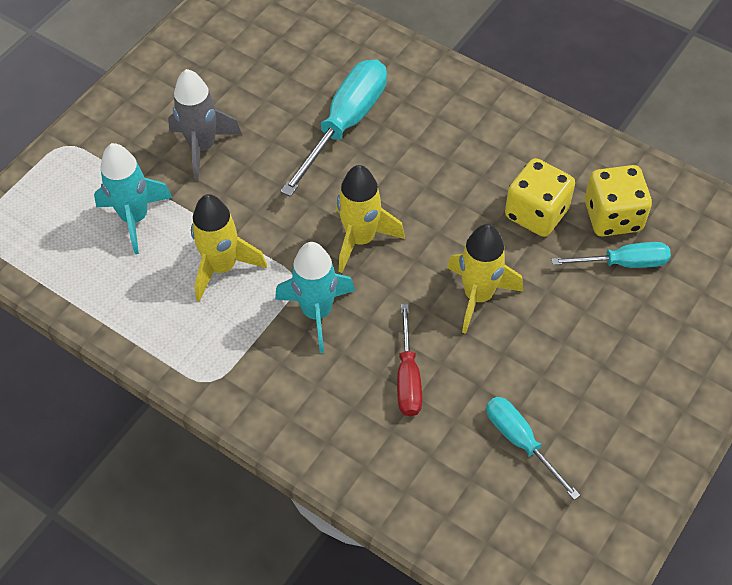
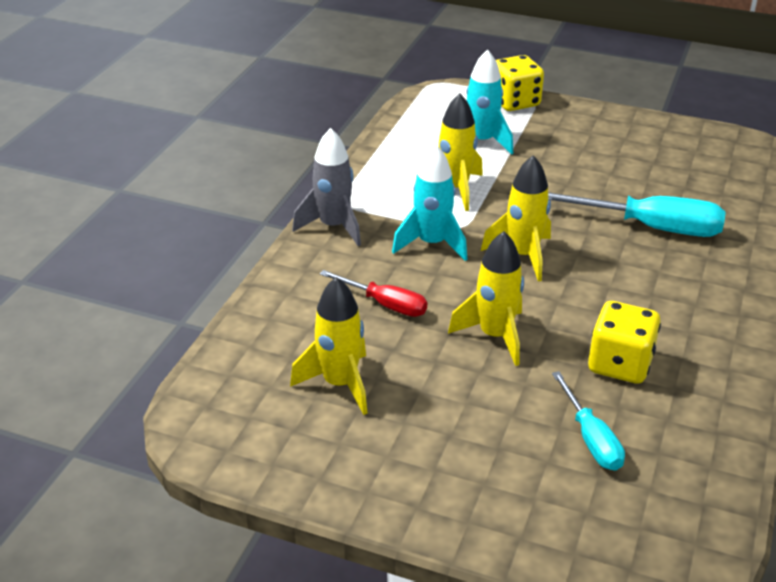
camera: 75 degrees right, 20 degrees down
(202, 147) = (572, 159): grey rocket -> grey rocket (333, 227)
(408, 377) = (385, 304): red screwdriver -> red screwdriver turned 135 degrees counterclockwise
(520, 441) = (340, 384): turquoise screwdriver -> yellow rocket
(612, 217) = (650, 424): yellow dice -> yellow dice (514, 102)

